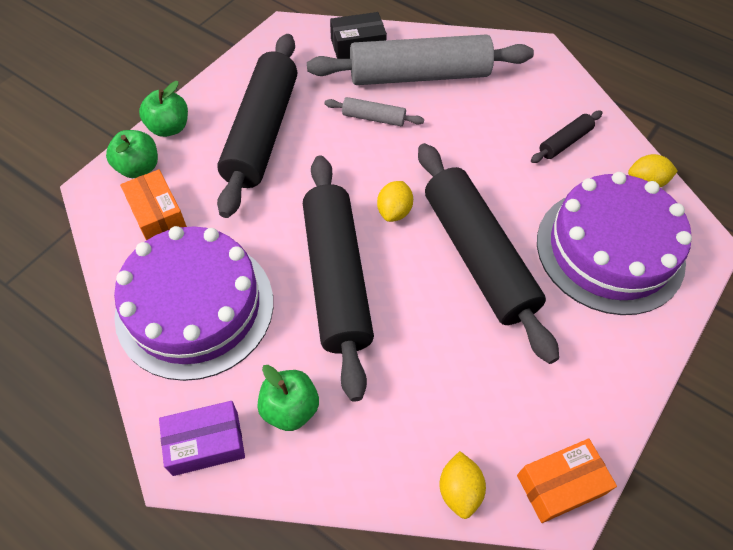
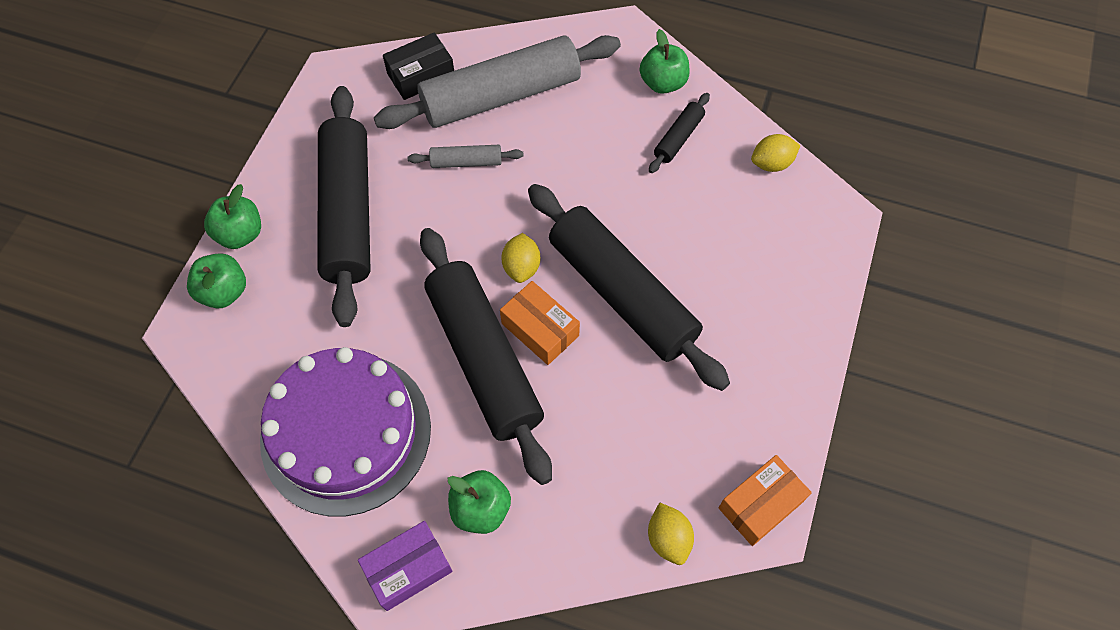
camera: 15 degrees left, 5 degrees up
(157, 215) = (266, 341): orange box -> orange box (540, 329)
(562, 96) = (663, 83): none -> green apple
(610, 250) = (752, 250): purple cake -> none

